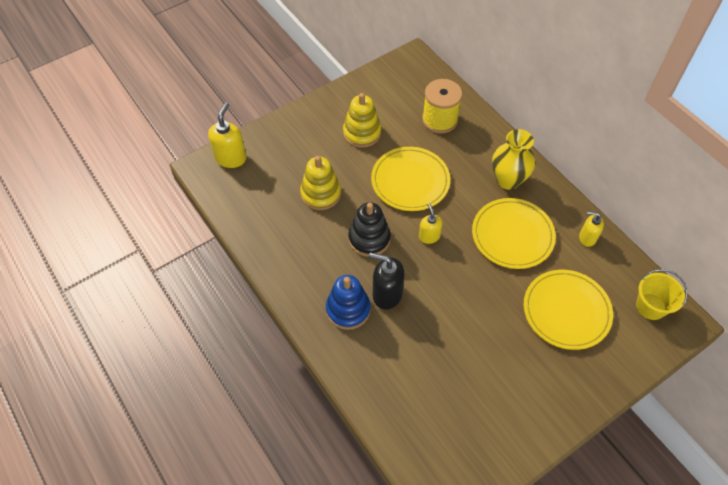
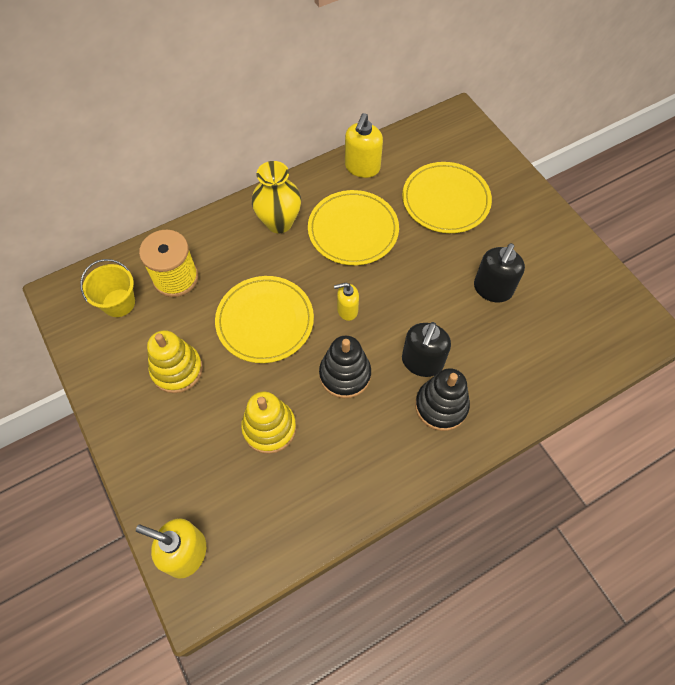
camera: 85 degrees left, 5 degrees up
(348, 309) = (441, 406): blue stacking toy -> black stacking toy
(470, 352) = (492, 289): none -> black soap dispenser
(587, 238) = (362, 167): yellow soap dispenser -> yellow soap dispenser, size x1.58
(650, 306) = (442, 135): yellow bucket -> yellow bucket (118, 303)

